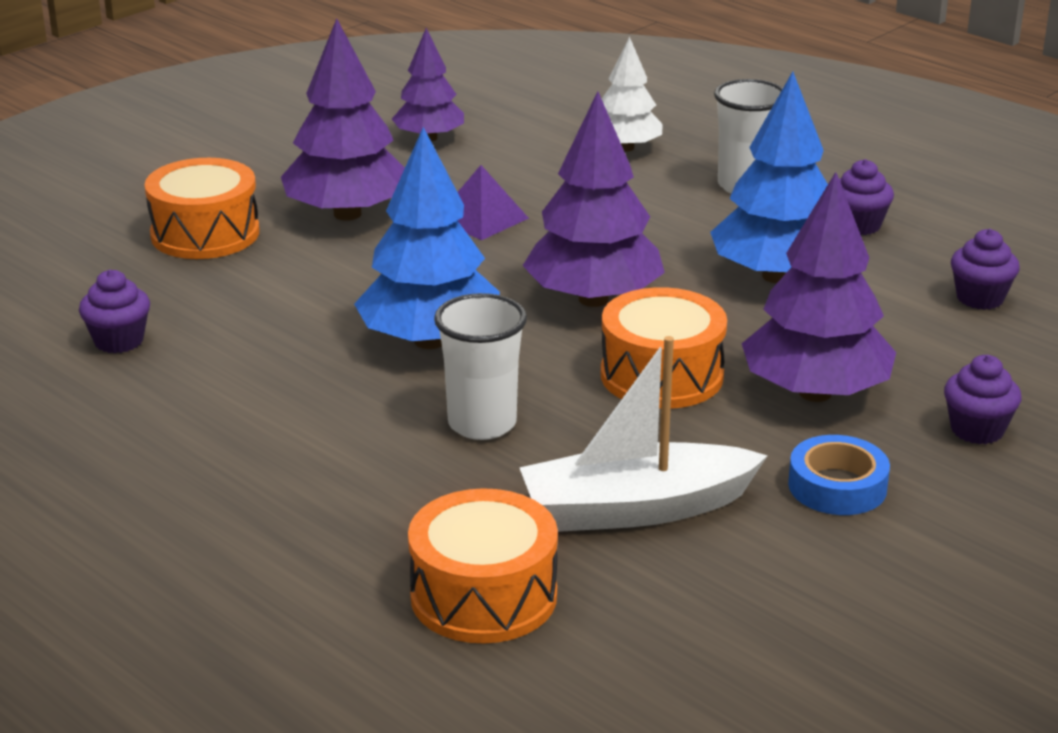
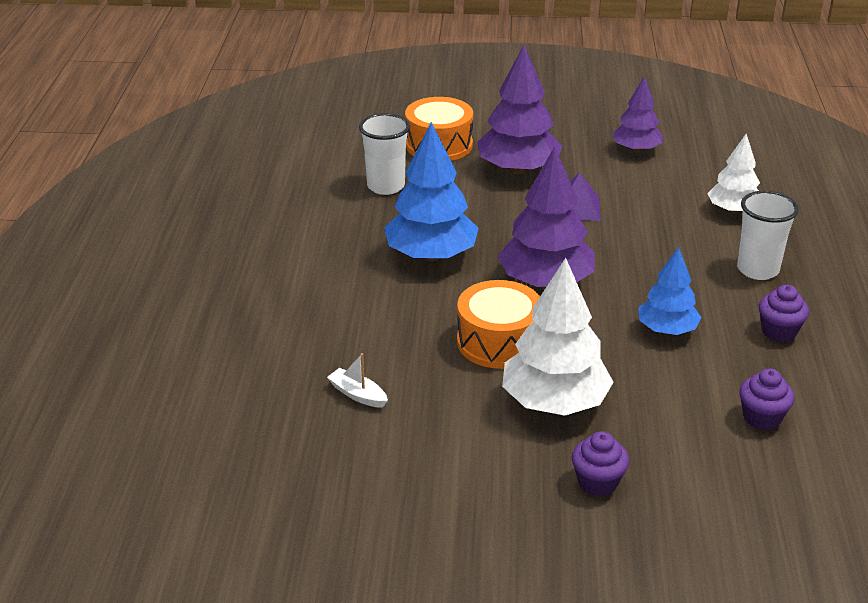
camera: 50 degrees right, 5 degrees up
(119, 341) = (314, 177): purple cupcake -> none
(482, 424) = (375, 309): white cup -> white cup (386, 186)
(483, 596) = (228, 384): orange drum -> none
(635, 509) = (357, 394): white boat -> white boat, size x0.44
(776, 276) = (667, 330): blue tree -> blue tree, size x0.61
(815, 393) = (555, 403): purple tree -> white tree
(837, 486) = (465, 454): blue tape -> none

